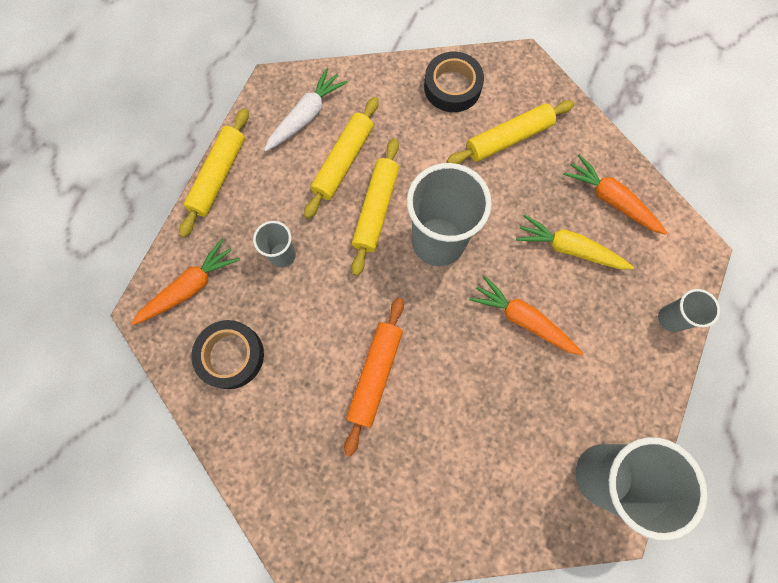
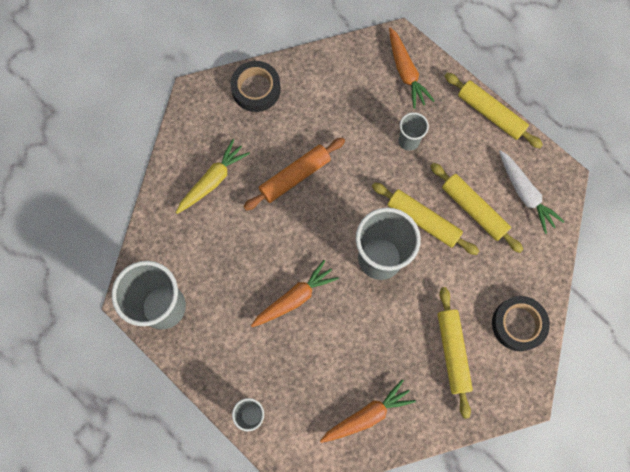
camera: 110 degrees right, 0 degrees up
(231, 355) = (345, 86): black tape -> black tape (256, 89)
(375, 375) = (295, 176): orange rolling pin -> orange rolling pin turned 75 degrees counterclockwise
(569, 248) = (338, 359): yellow carrot -> yellow carrot (213, 180)

